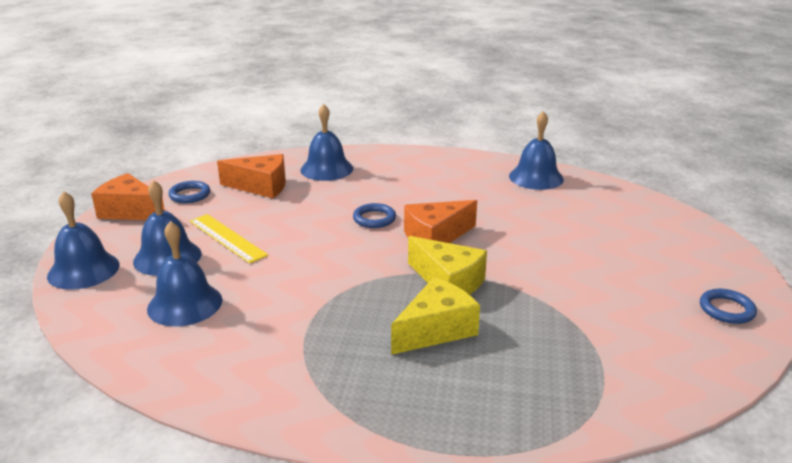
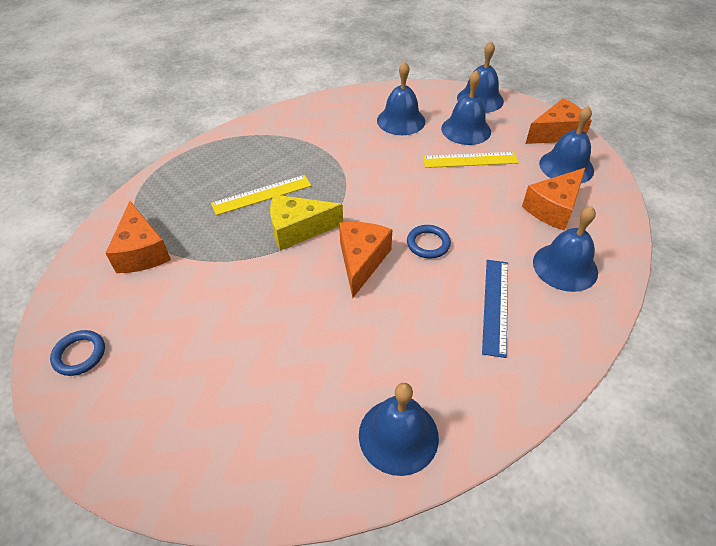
camera: 130 degrees right, 20 degrees up
(190, 195) = (566, 166): blue ring -> blue bell
(399, 179) = (495, 305): none -> blue ruler
(436, 330) = (262, 195): yellow cheese -> yellow ruler
(616, 355) = (142, 251): none -> orange cheese

